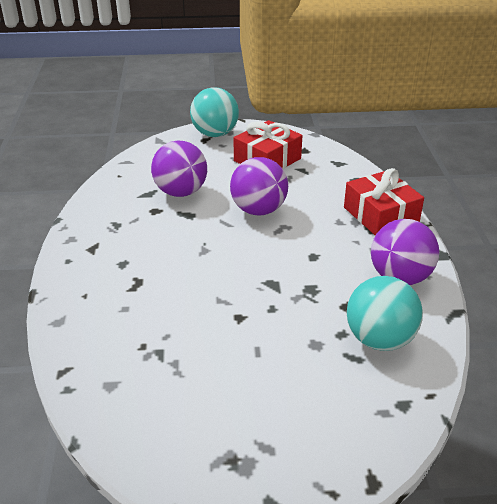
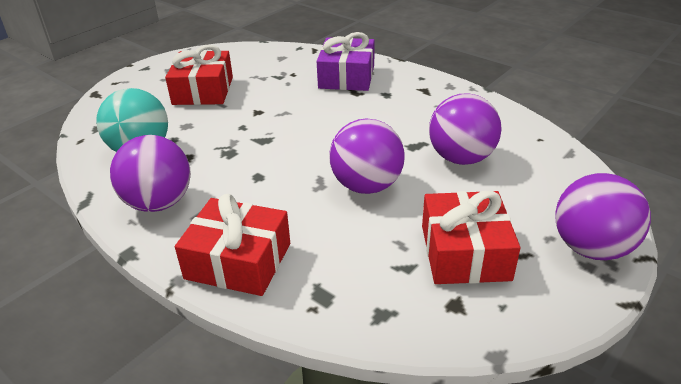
camera: 135 degrees right, 0 degrees up
(111, 304) = (347, 77): none -> purple gift
(215, 134) = (591, 248): turquoise ball -> purple ball
(252, 387) = (203, 90): none -> red gift

